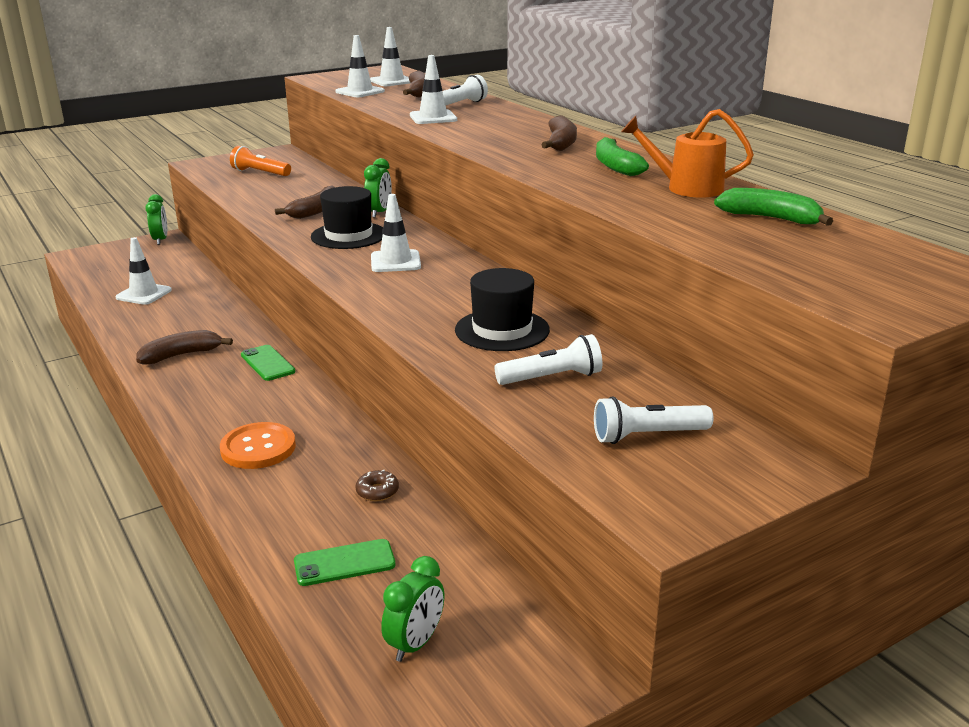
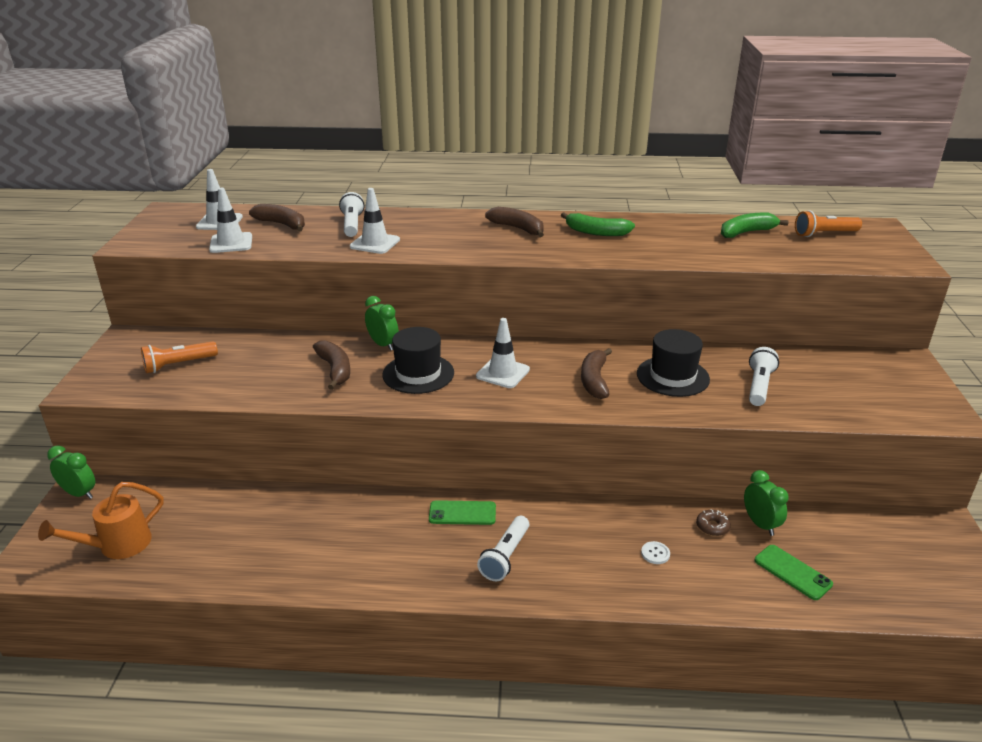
camera: 55 degrees left, 5 degrees up
(144, 294) = (214, 544): white traffic cone -> none
(181, 355) = (390, 557): brown banana -> brown banana (594, 380)
(258, 448) = (605, 563): orange button -> none
(298, 470) = (655, 553): none -> white button
(344, 563) = (792, 572): green phone -> green phone turned 60 degrees counterclockwise
(415, 644) = (894, 573): green clock -> green clock (760, 524)
(647, 436) = (854, 385): white flashlight -> white flashlight (505, 557)
(686, 188) = (666, 231): orange watering can -> orange watering can (117, 545)
(868, 254) = (824, 234): none -> orange flashlight

